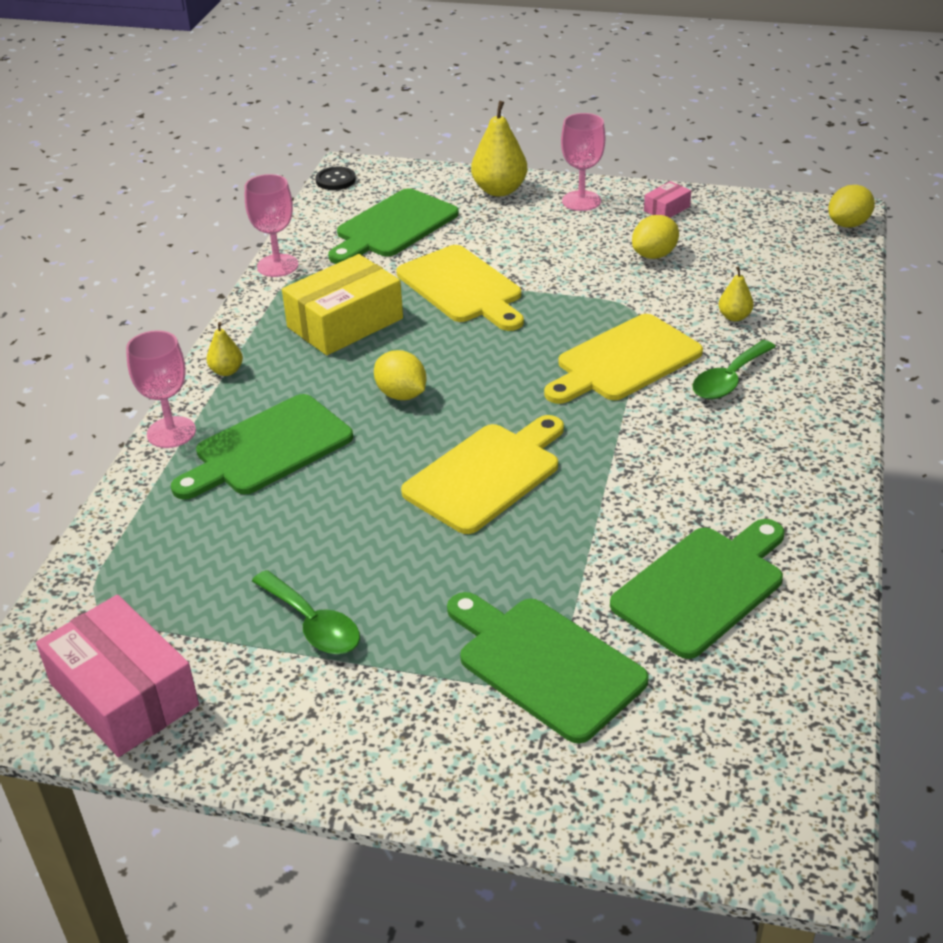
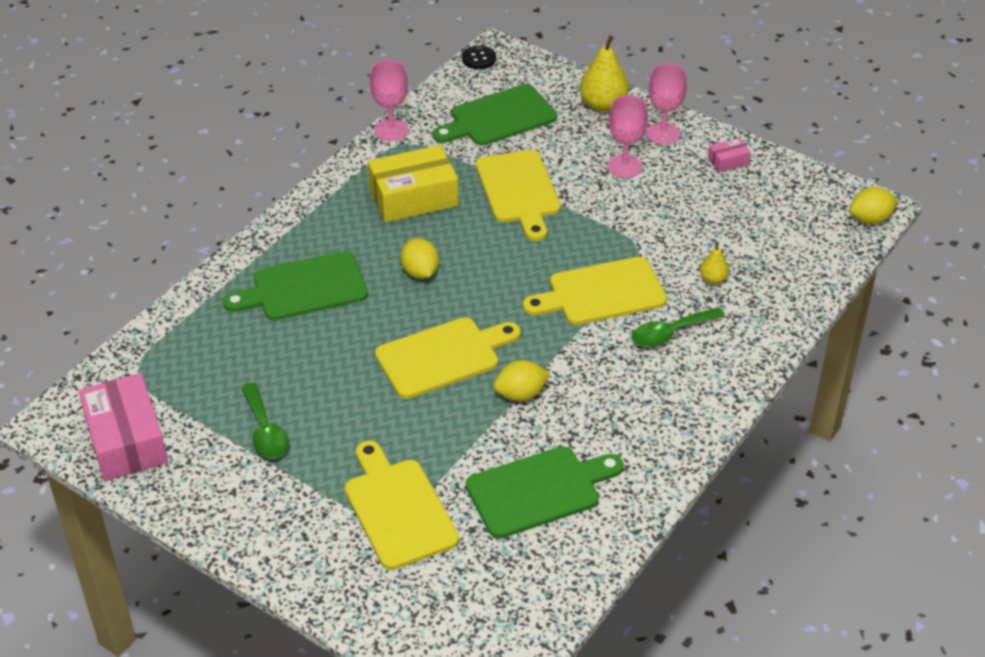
camera: 20 degrees right, 5 degrees up
(171, 432) = (245, 255): pink goblet -> pink goblet (624, 166)
(226, 371) = (307, 215): yellow pear -> none
(545, 664) = (398, 509): green cutting board -> yellow cutting board
(654, 255) = (688, 203): yellow lemon -> yellow lemon (520, 394)

